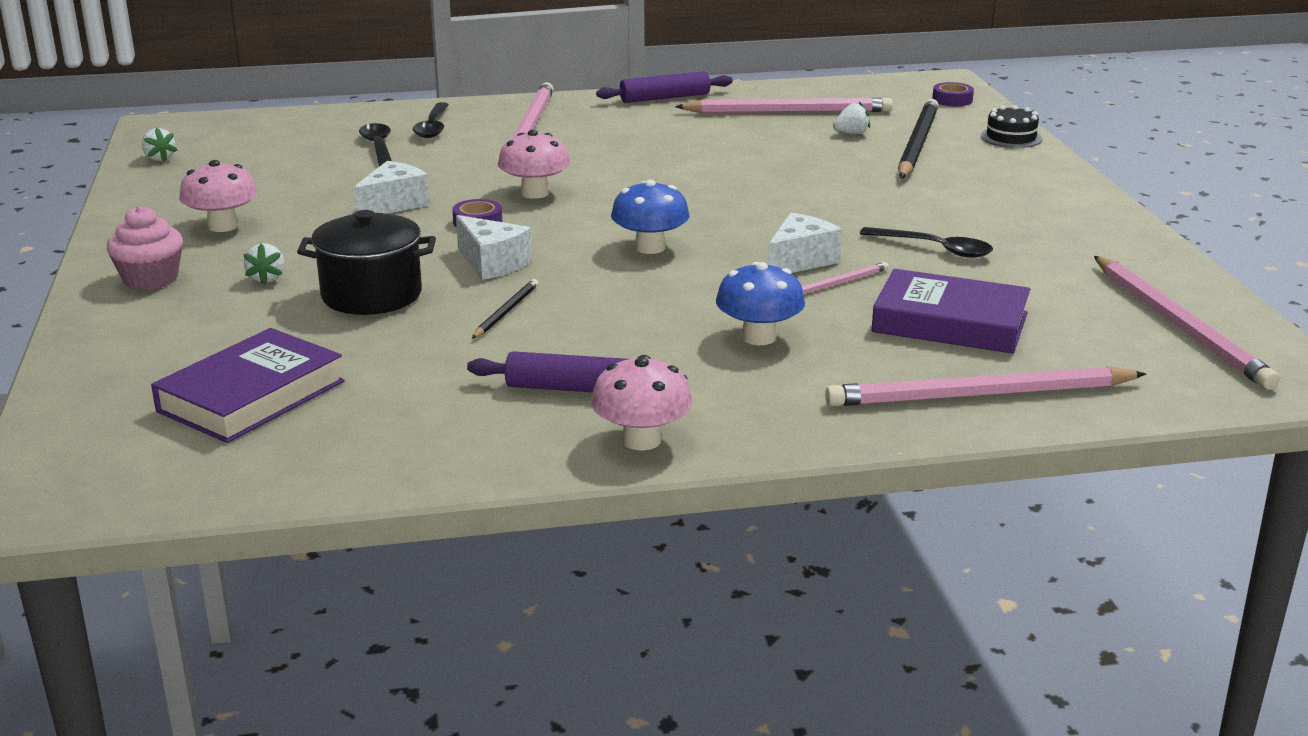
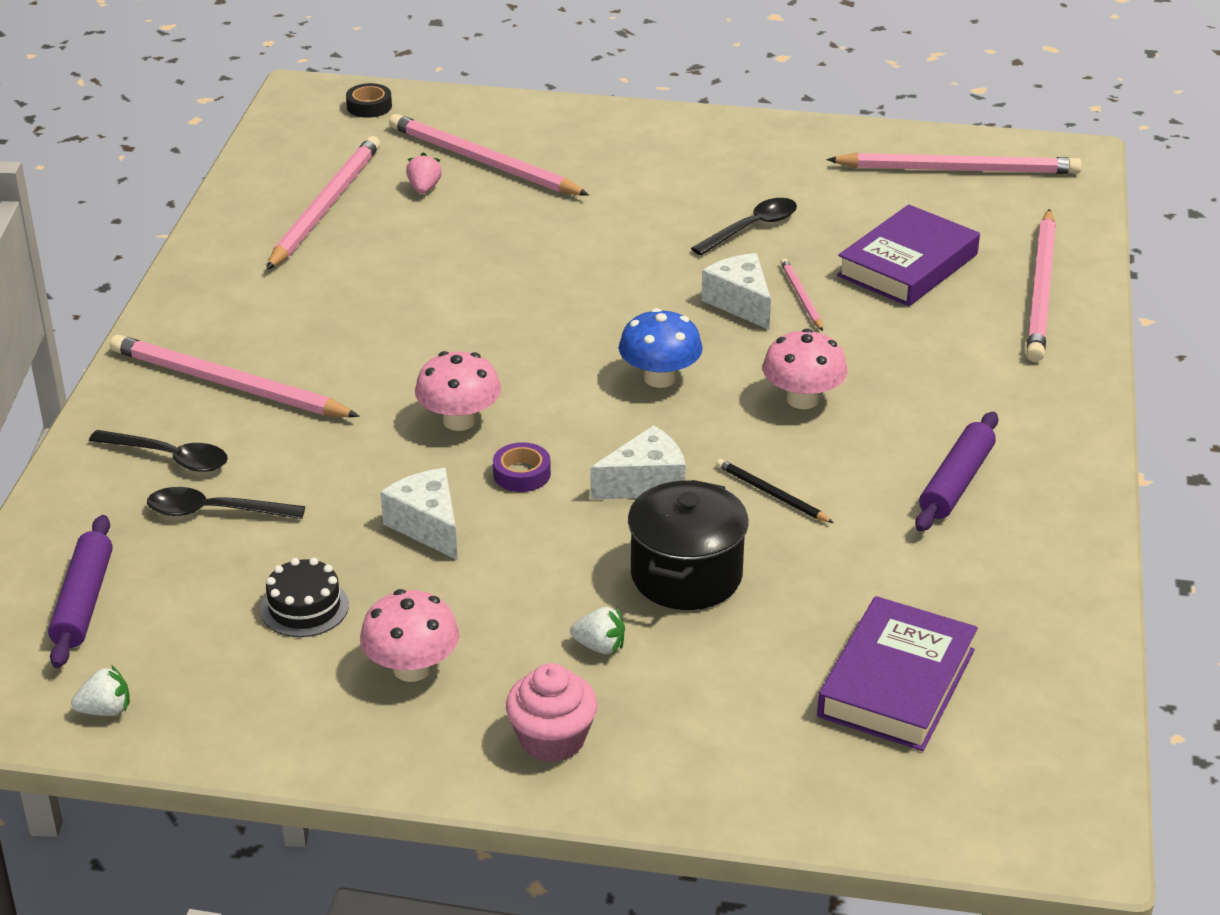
camera: 70 degrees left, 10 degrees up
(251, 396) = (896, 683): purple book -> purple book turned 60 degrees clockwise
(641, 440) = (1062, 467): pink mushroom -> pink mushroom (802, 399)
(665, 98) = (205, 271): purple rolling pin -> purple rolling pin (83, 601)
(759, 337) = (894, 364): blue mushroom -> none
(851, 133) = (424, 188): white strawberry -> pink strawberry
(917, 144) = (483, 162): black pencil -> pink pencil
(952, 100) = (369, 106): purple tape -> black tape
(1011, 137) = (503, 109): black cake -> black cake (304, 607)

